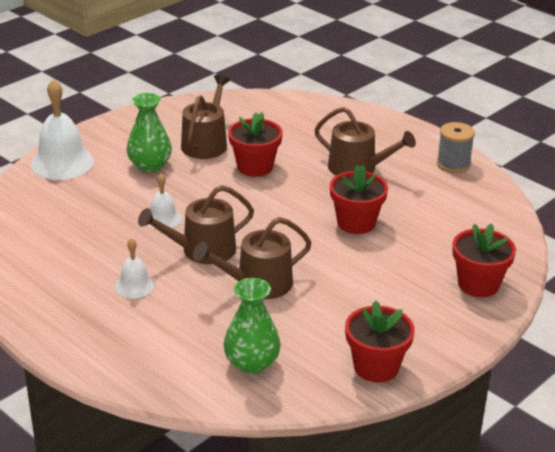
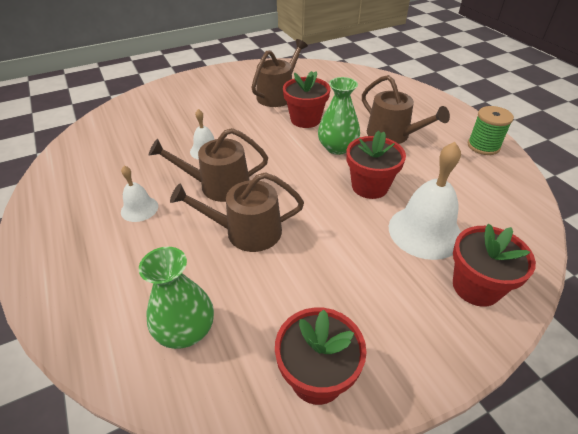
camera: 20 degrees right, 10 degrees up
(62, 163) = (164, 93): white bell -> white bell (425, 231)
(150, 165) = (225, 105): green vase -> green vase (337, 147)
(453, 164) = (483, 146): grey spool -> green spool

